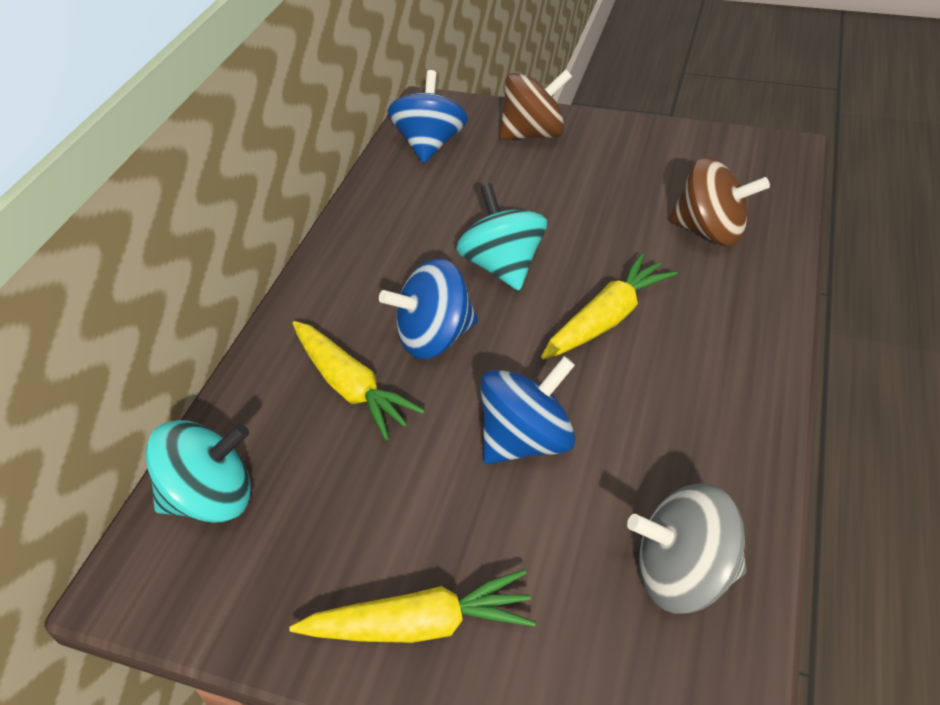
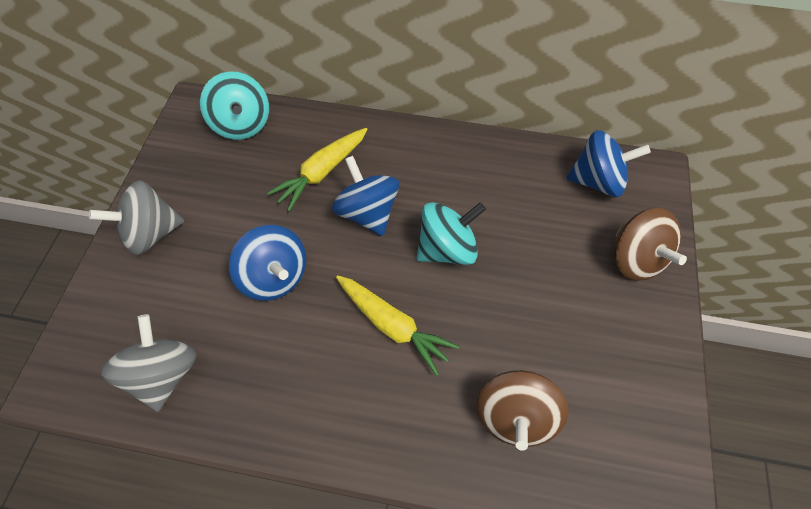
camera: 80 degrees right, 15 degrees up
(421, 624) = (152, 233): yellow carrot -> grey spinning top

